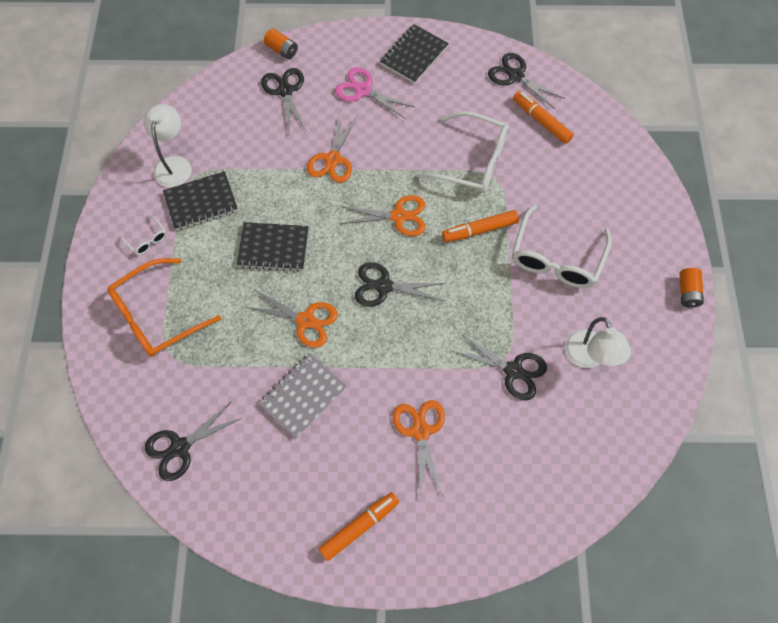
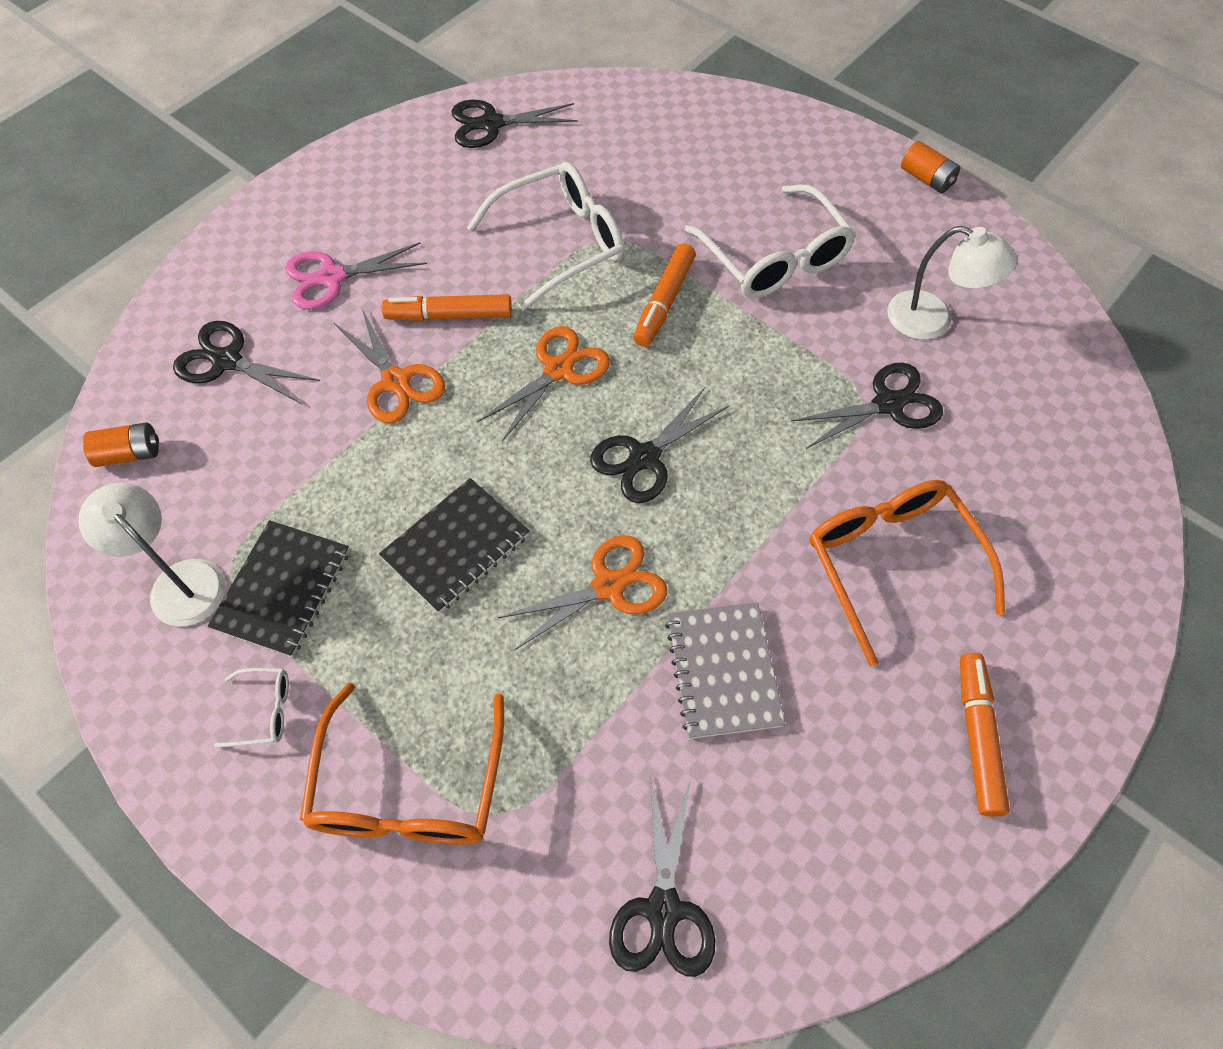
camera: 50 degrees left, 5 degrees down
(282, 50) = (159, 320): orange battery -> orange battery (129, 454)
(414, 55) = (345, 193): black notebook -> none
(420, 431) = (891, 563): orange scissors -> orange glasses
(541, 121) = (579, 144): orange marker -> orange marker (450, 315)

